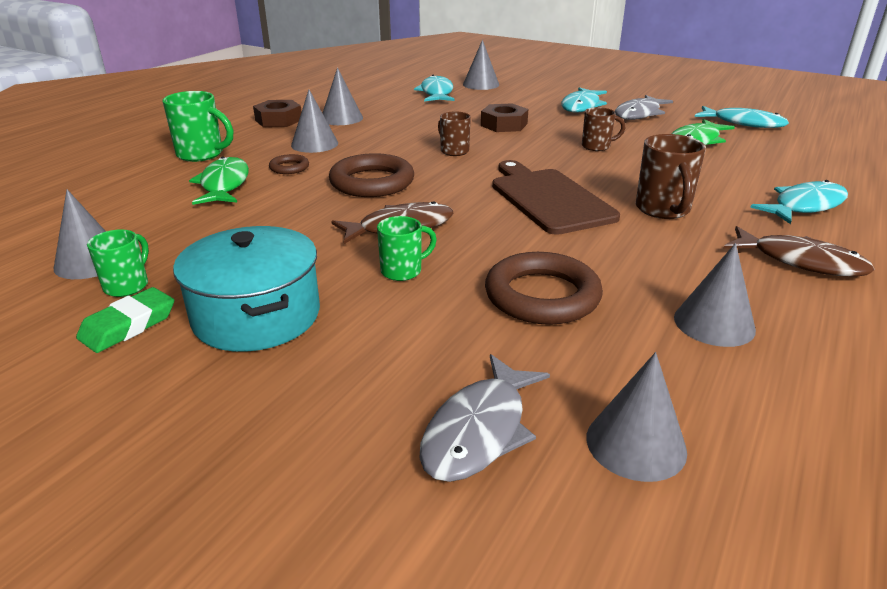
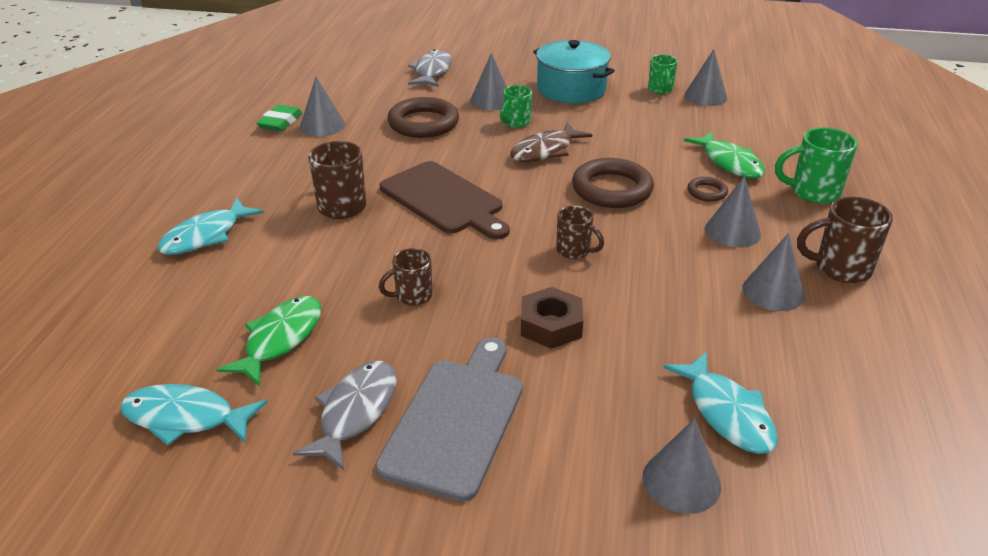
camera: 160 degrees right, 5 degrees up
(128, 325) = (626, 76): green eraser -> green eraser (280, 122)
(278, 120) = (840, 269): brown nut -> brown mug
(581, 106) = (456, 420): turquoise fish -> grey cutting board
(636, 444) = (368, 77): grey cone -> grey cone (491, 100)
(801, 261) = (246, 175): brown fish -> none

